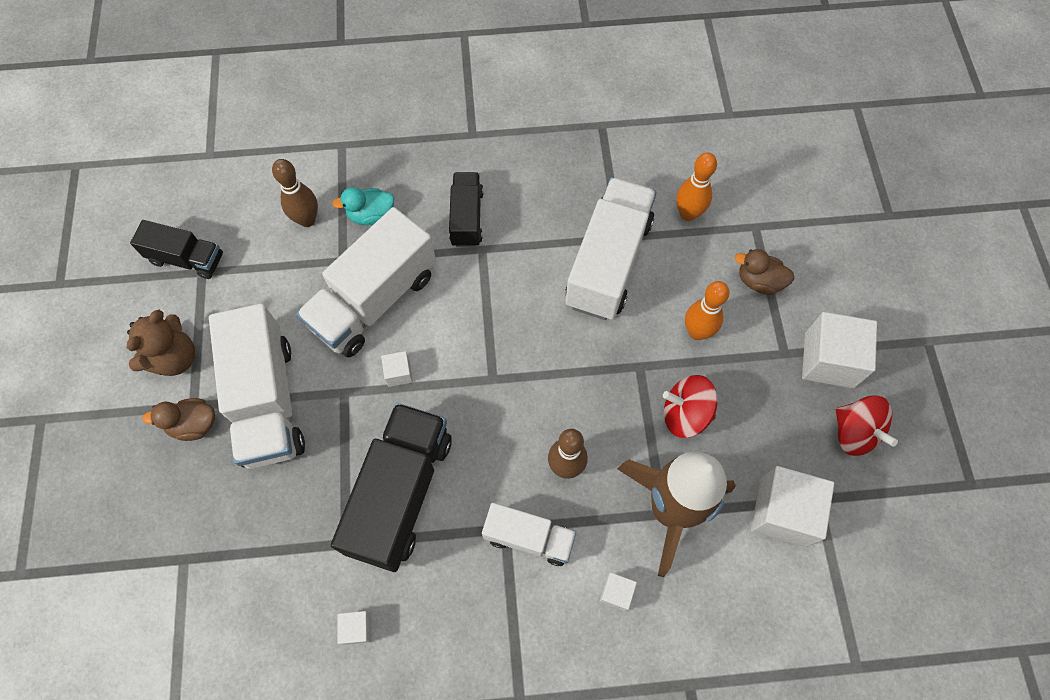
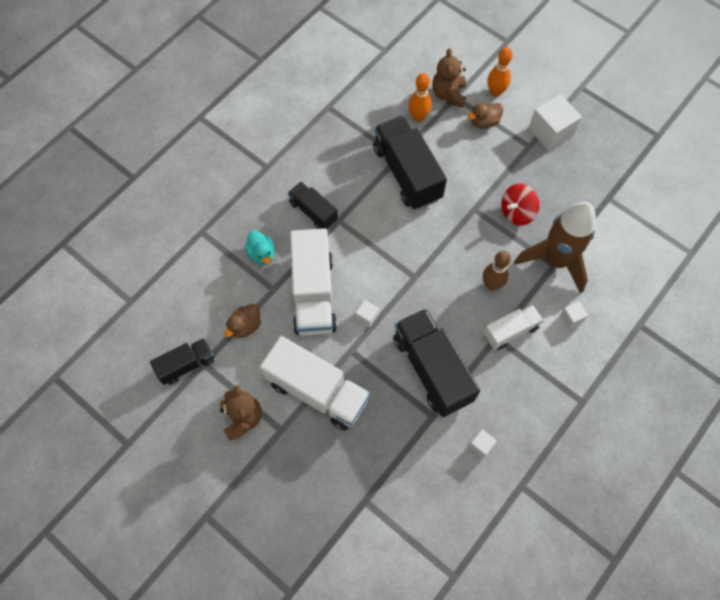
camera: 45 degrees left, 0 degrees up
(194, 424) = (293, 438): brown duck -> brown duck (245, 326)
(307, 220) = (229, 286): brown bowling pin -> none
(371, 215) = (261, 254): turquoise duck -> turquoise duck turned 60 degrees counterclockwise
(608, 263) = (407, 173): white truck -> black truck
(697, 332) = (482, 170): orange bowling pin -> orange bowling pin (495, 92)
(750, 217) = (448, 94): none -> brown teddy bear
(782, 512) = (600, 217): white cube -> none
(854, 432) = (593, 155): red spinning top -> none

